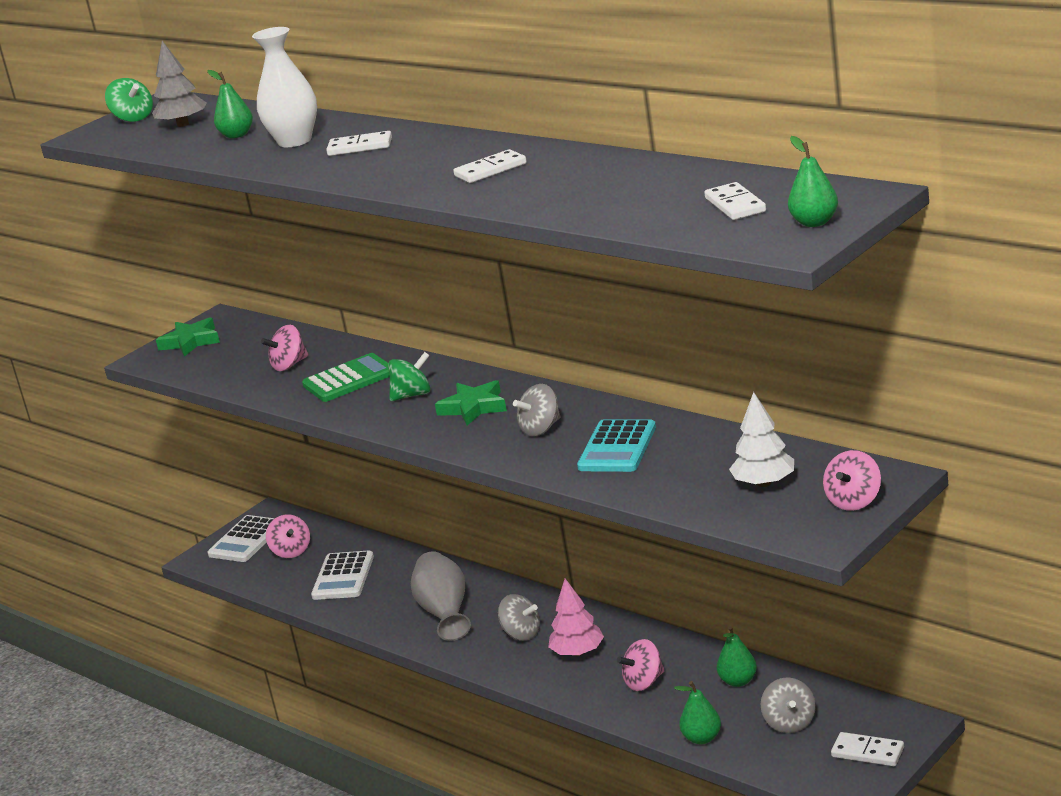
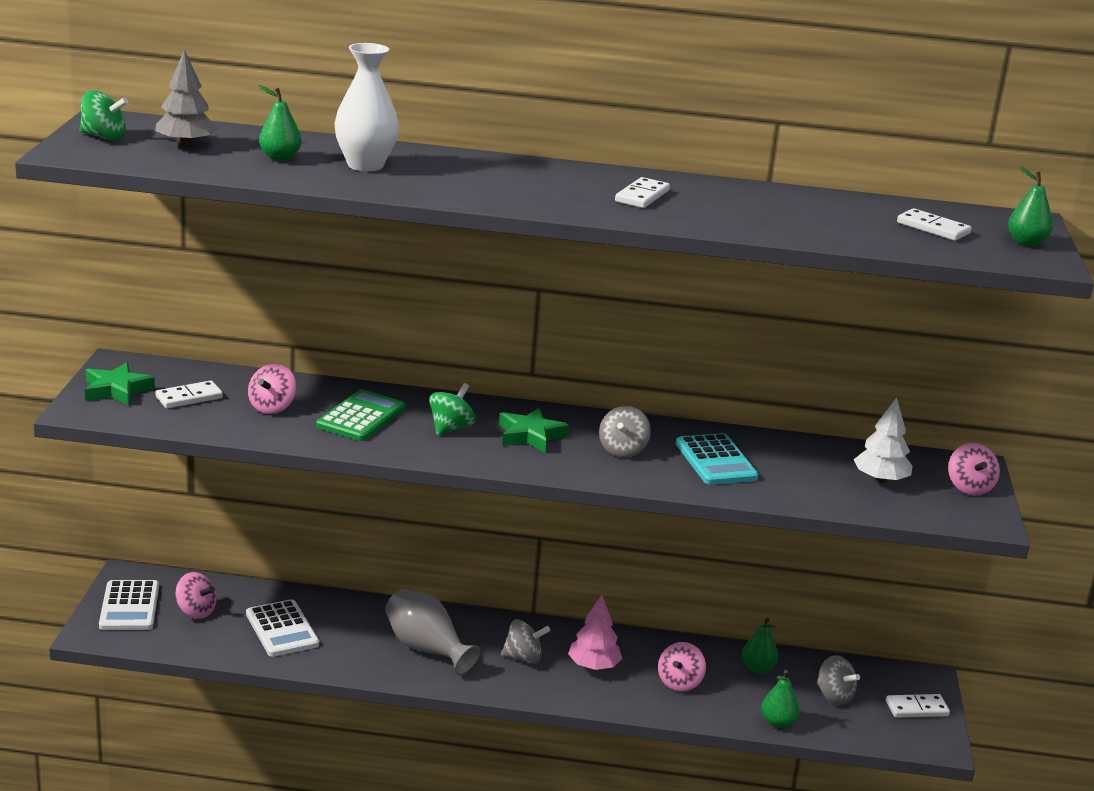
camera: 40 degrees left, 0 degrees up
(360, 147) = (455, 172): white domino -> white domino (189, 397)

